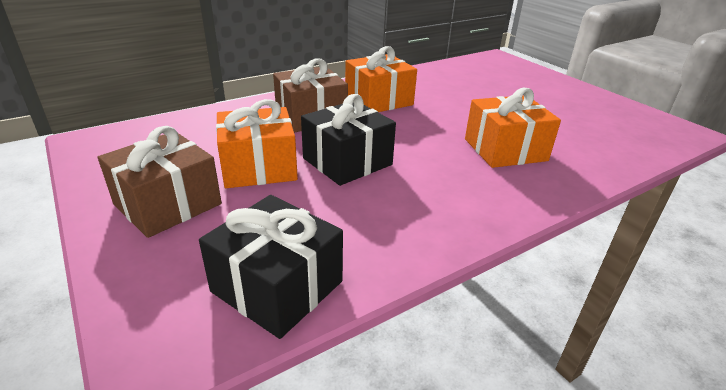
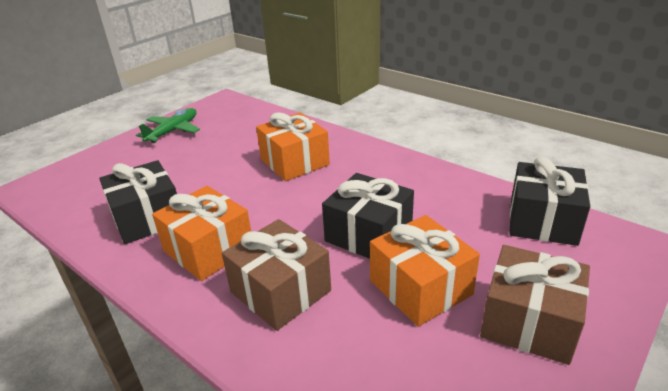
camera: 105 degrees left, 0 degrees up
(433, 85) = (147, 218): none -> black gift
(591, 101) = (173, 131): none -> green plane

